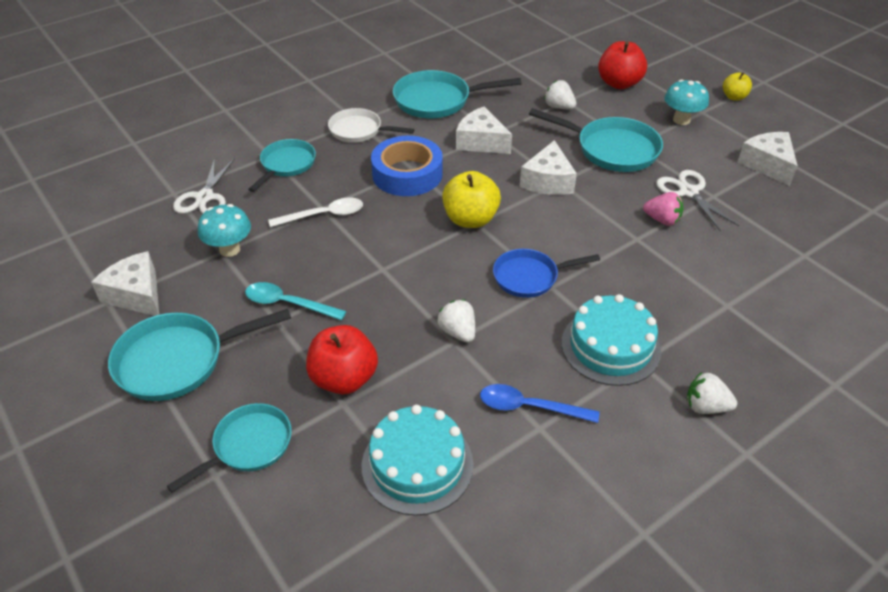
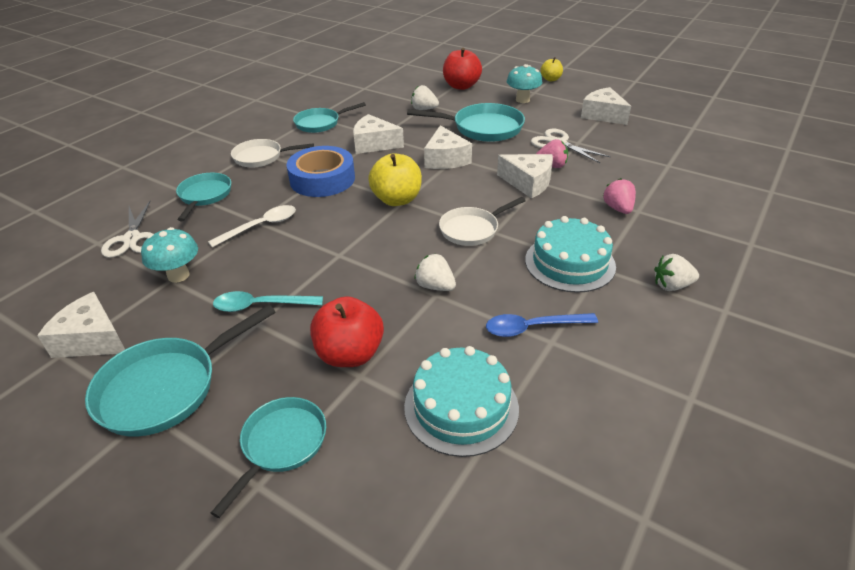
camera: 20 degrees left, 5 degrees down
(437, 100) = (320, 123): turquoise pan -> turquoise pan, size x0.66
(529, 277) = (472, 229): blue pan -> white pan
(622, 235) = (528, 183): none -> white cheese
(706, 296) = (618, 208): none -> pink strawberry

